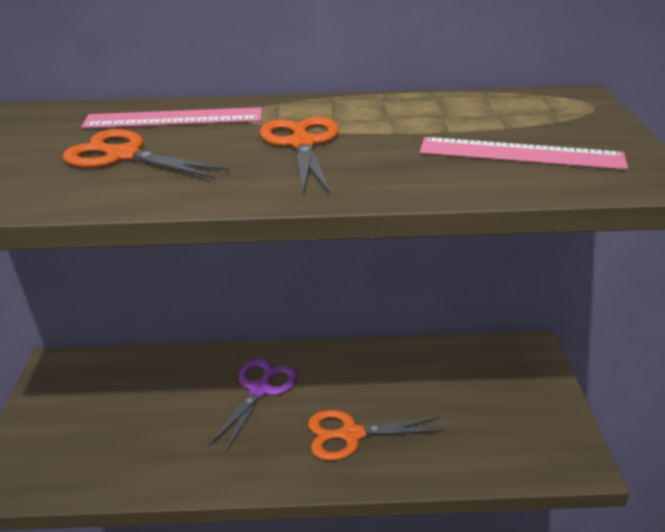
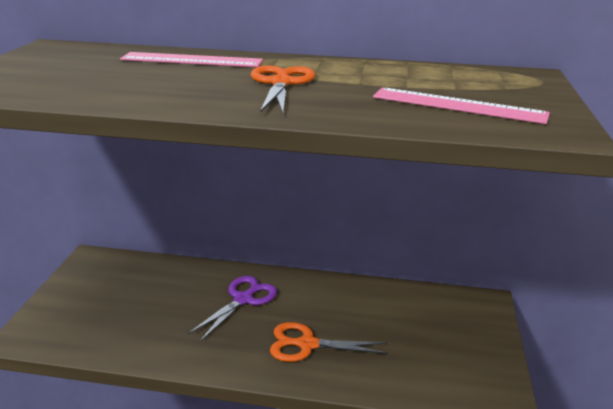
camera: 10 degrees right, 5 degrees down
(123, 156) = (140, 78): orange scissors -> none

